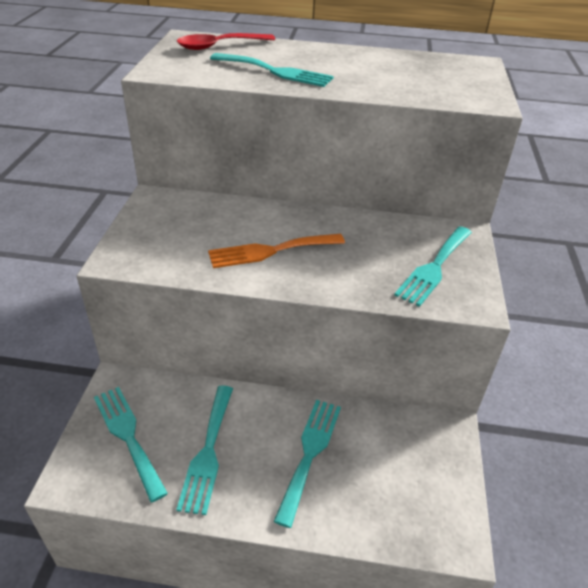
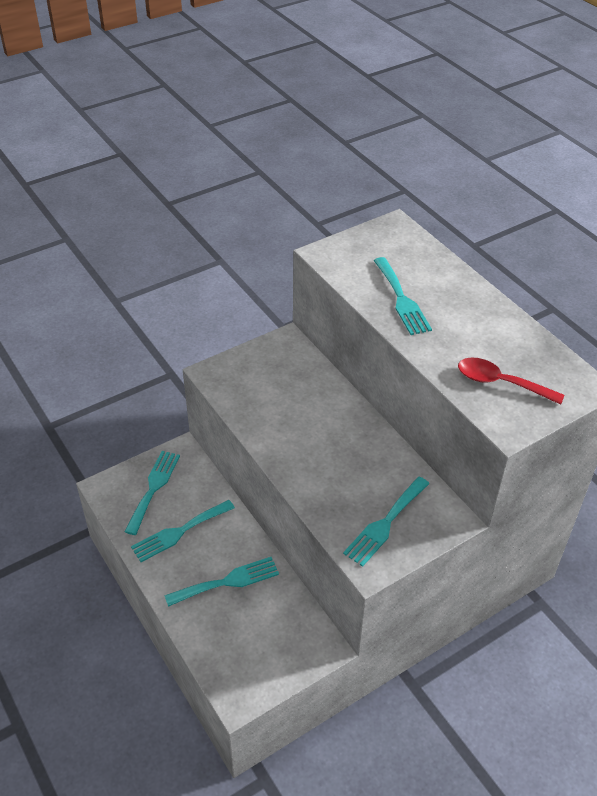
camera: 50 degrees right, 5 degrees up
(219, 46) = (403, 249): red spoon -> red spoon (500, 383)
(270, 251) = (301, 431): orange fork -> none
(434, 267) = (385, 523): turquoise fork -> turquoise fork turned 45 degrees counterclockwise

